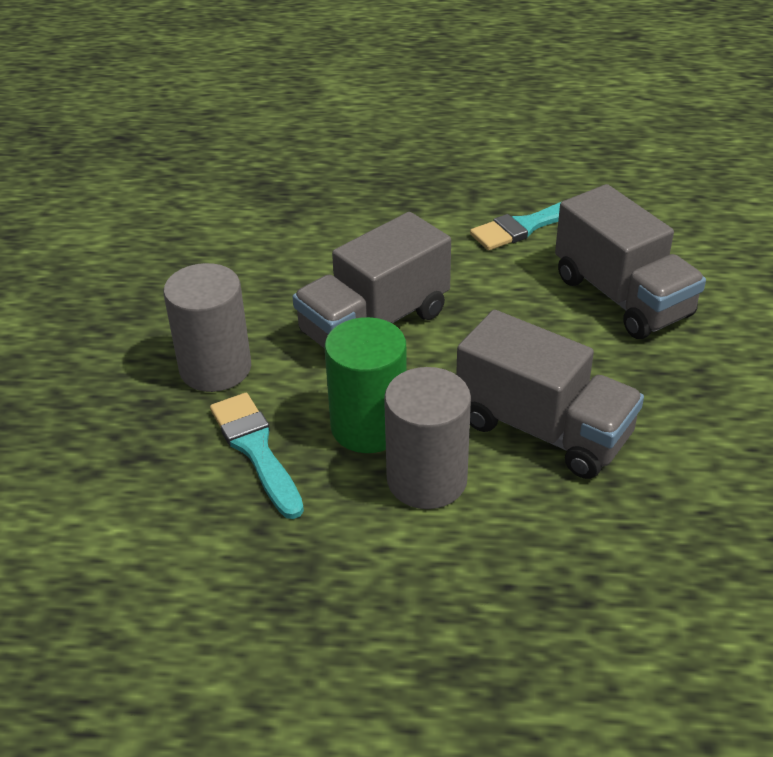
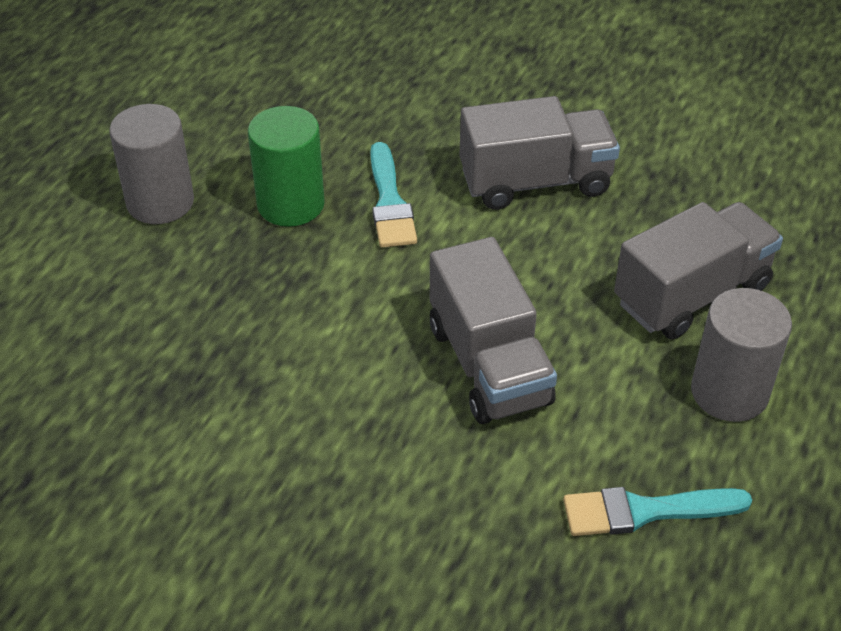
camera: 70 degrees left, 5 degrees up
(215, 368) = (502, 517): grey cylinder -> grey cylinder (160, 202)
(369, 426) = (644, 413): green cylinder -> green cylinder (290, 204)

